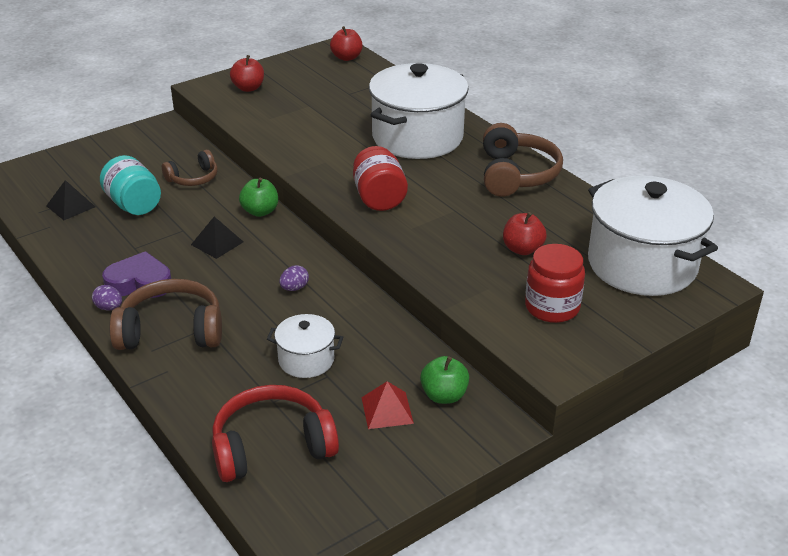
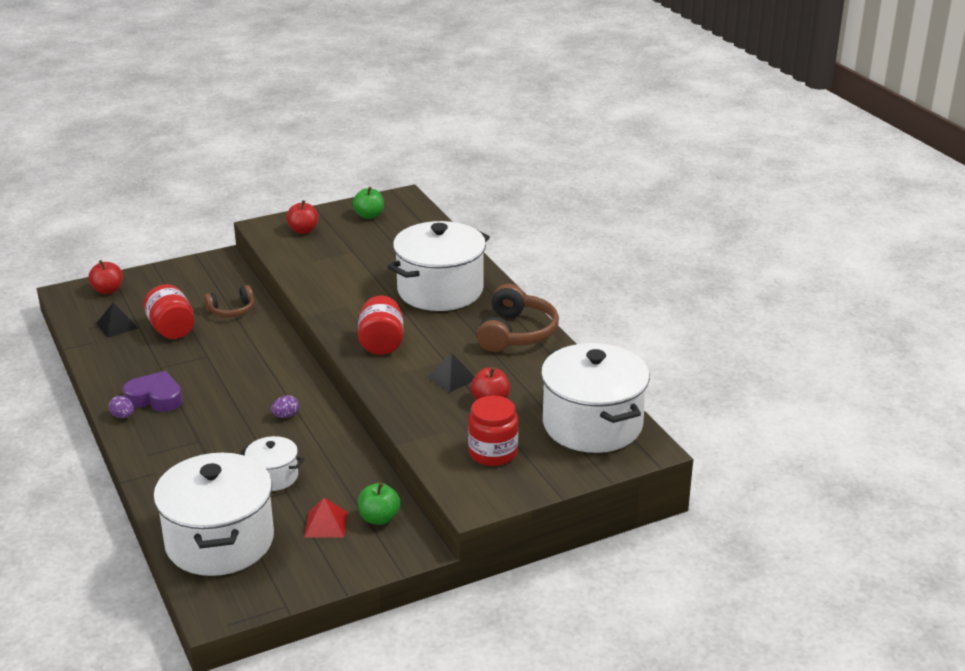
camera: 10 degrees right, 5 degrees down
(134, 205) = (172, 329): turquoise jar -> red jar
(171, 331) = (169, 441): brown headphones -> none
(217, 243) = (233, 370): black pyramid -> black pyramid (452, 378)
(260, 211) = (280, 346): green apple -> green apple (369, 216)
(272, 446) = (219, 541): red headphones -> white pot
(346, 57) = (406, 208): red apple -> red apple (108, 290)

